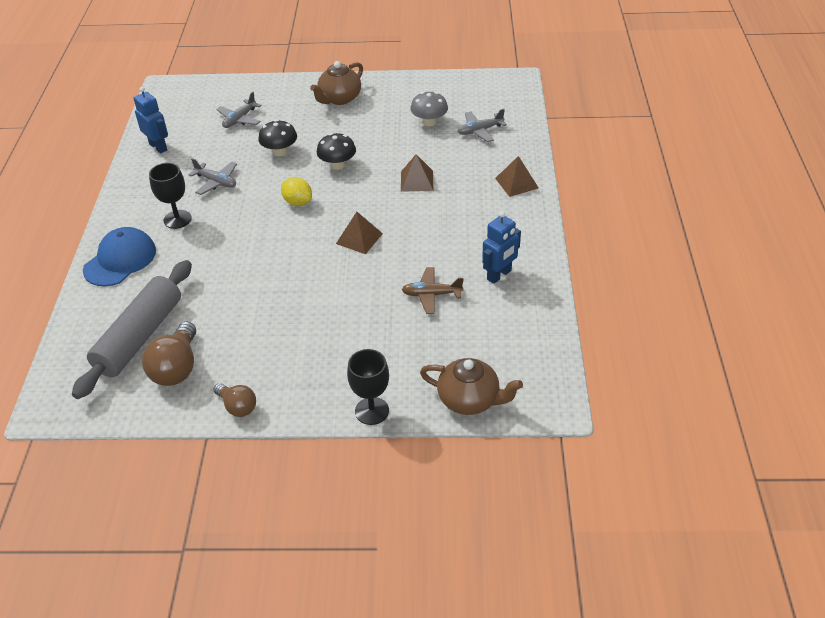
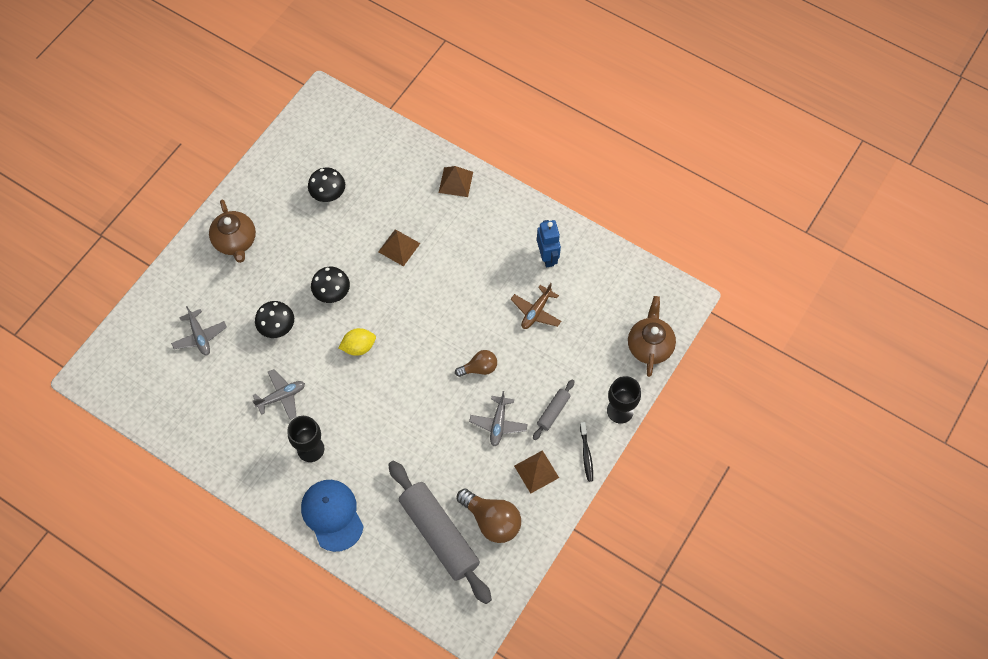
camera: 60 degrees left, 20 degrees up
(158, 147) = (188, 422): blue robot -> none
(237, 406) = (559, 495): brown light bulb -> brown light bulb (479, 368)
(299, 407) = (586, 454): none -> black toothbrush
(330, 358) = (553, 411): none -> grey rolling pin
(359, 238) = (438, 326): brown pyramid -> brown pyramid (536, 471)
(429, 122) = (328, 194): grey mushroom -> black mushroom
(470, 400) = (649, 346): brown teapot -> brown teapot turned 45 degrees counterclockwise
(480, 131) = (370, 166): grey plane -> grey plane (498, 424)

